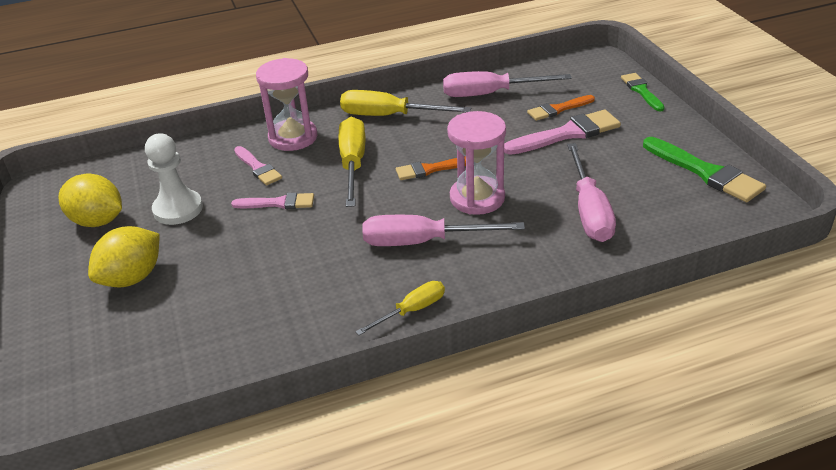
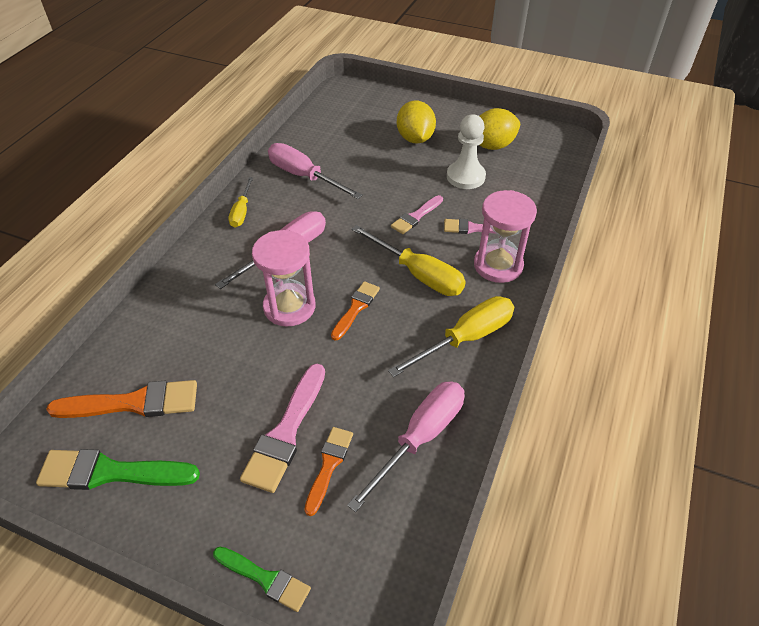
camera: 130 degrees right, 10 degrees up
(589, 211) = (190, 352): pink screwdriver -> pink screwdriver (304, 176)
(662, 202) = (134, 403): none -> orange brush

